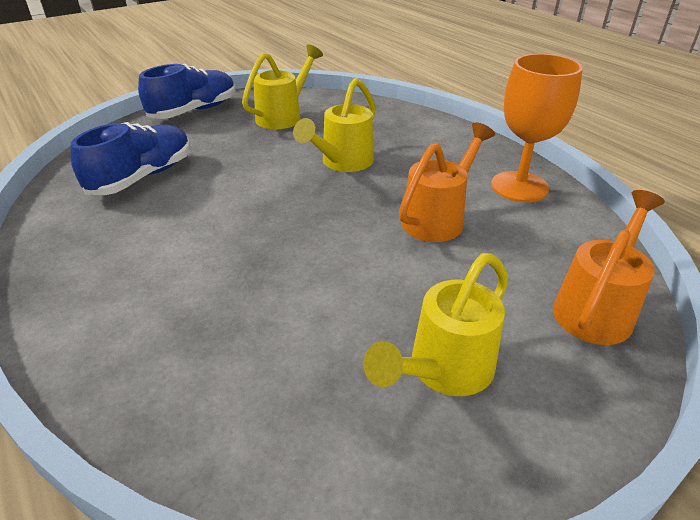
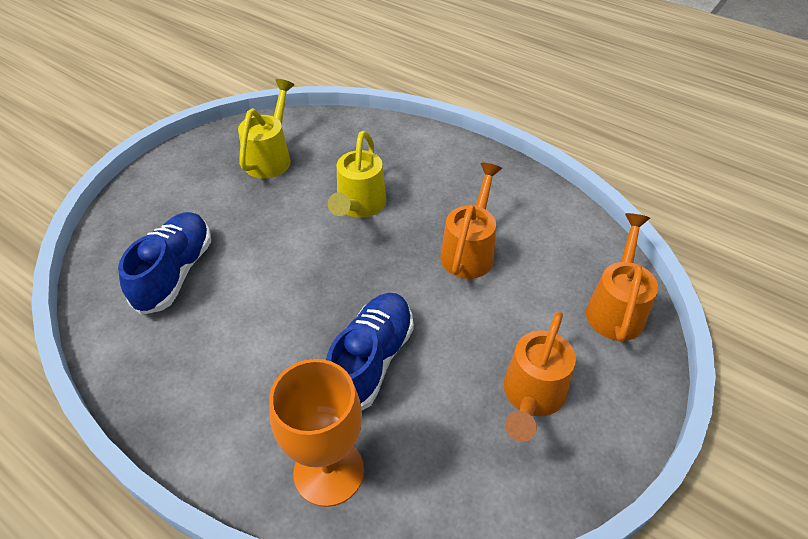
camera: 20 degrees left, 10 degrees up
(194, 111) = (172, 170): blue shoe -> blue shoe (371, 360)
(443, 370) = (531, 397): yellow watering can -> orange watering can
(519, 187) = (521, 198): orange goblet -> orange goblet (329, 471)

